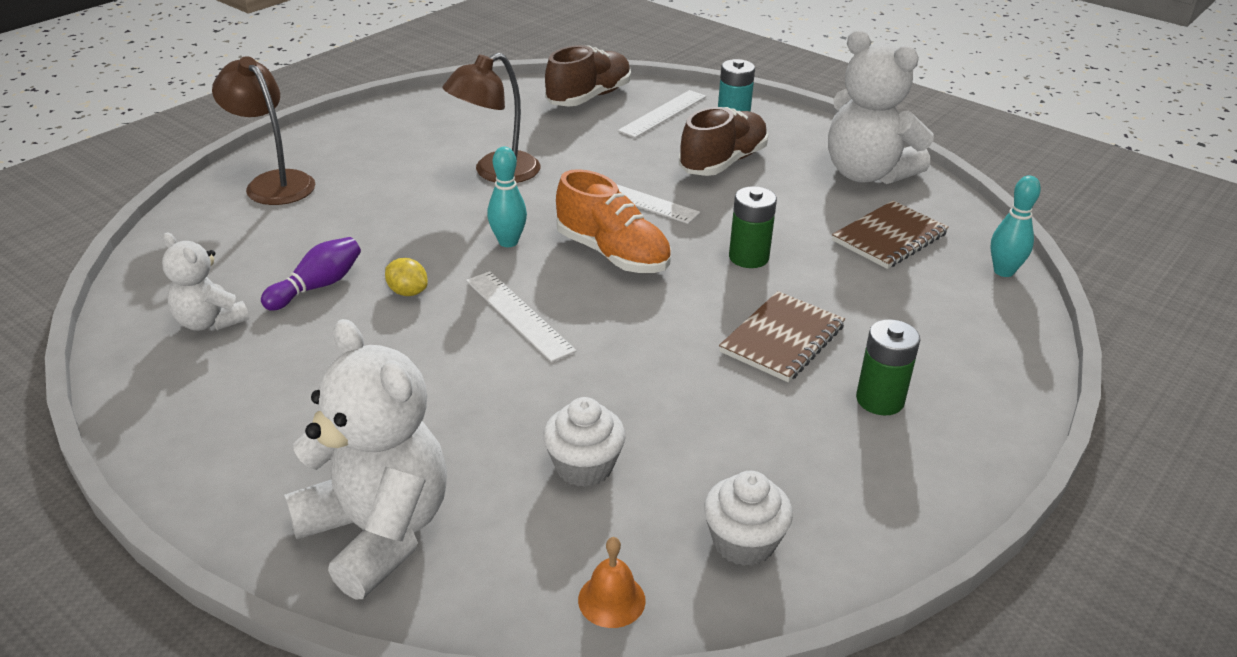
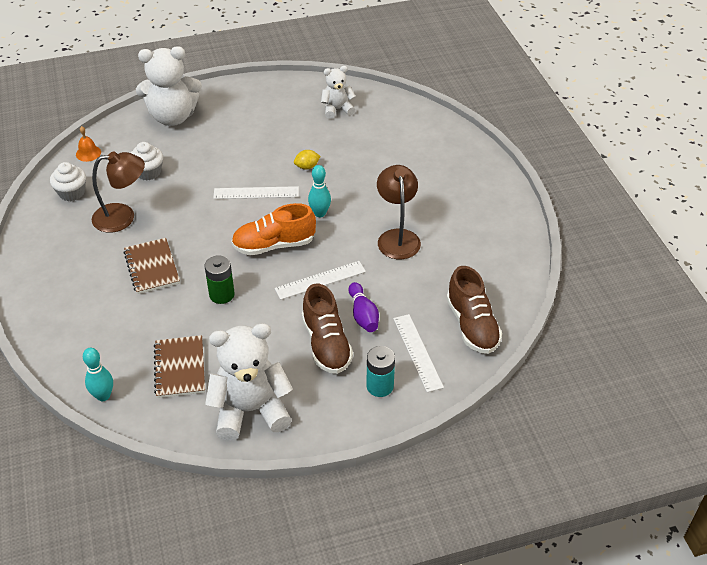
camera: 125 degrees right, 10 degrees up
(273, 182) = (452, 154): brown lamp -> brown lamp (123, 217)
(317, 286) = (337, 143): purple bowling pin -> purple bowling pin (363, 315)
(880, 400) = (84, 274): green battery -> none

